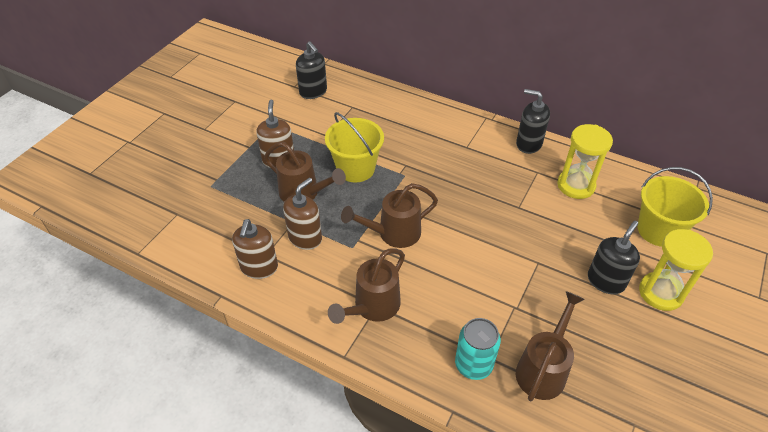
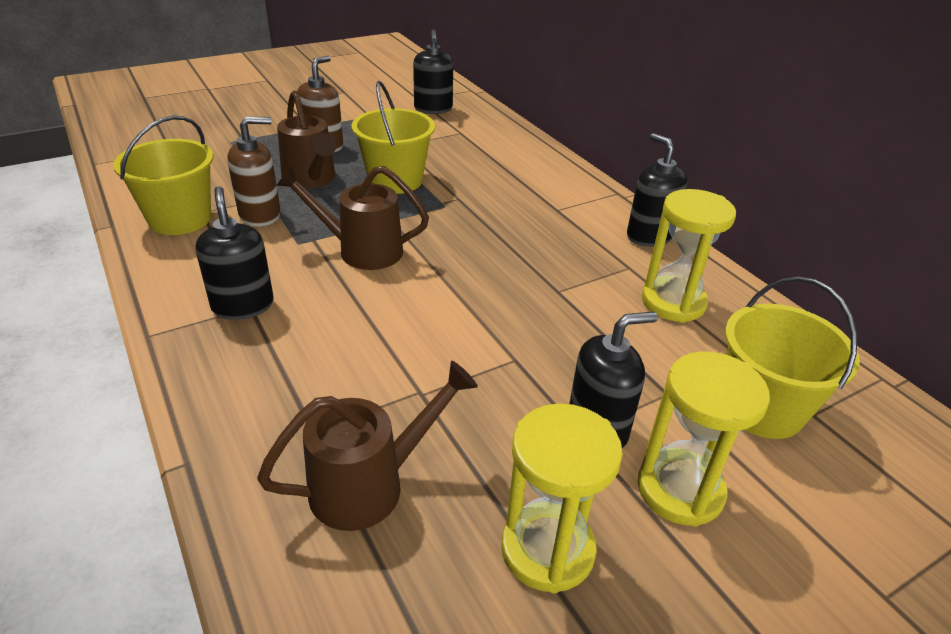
camera: 30 degrees right, 10 degrees down
(259, 267) = (180, 219): brown soap dispenser -> yellow bucket
(372, 307) = (243, 305): brown watering can -> black soap dispenser
(473, 365) = (281, 426): turquoise can -> none
(638, 353) = (547, 549): none -> yellow hourglass

